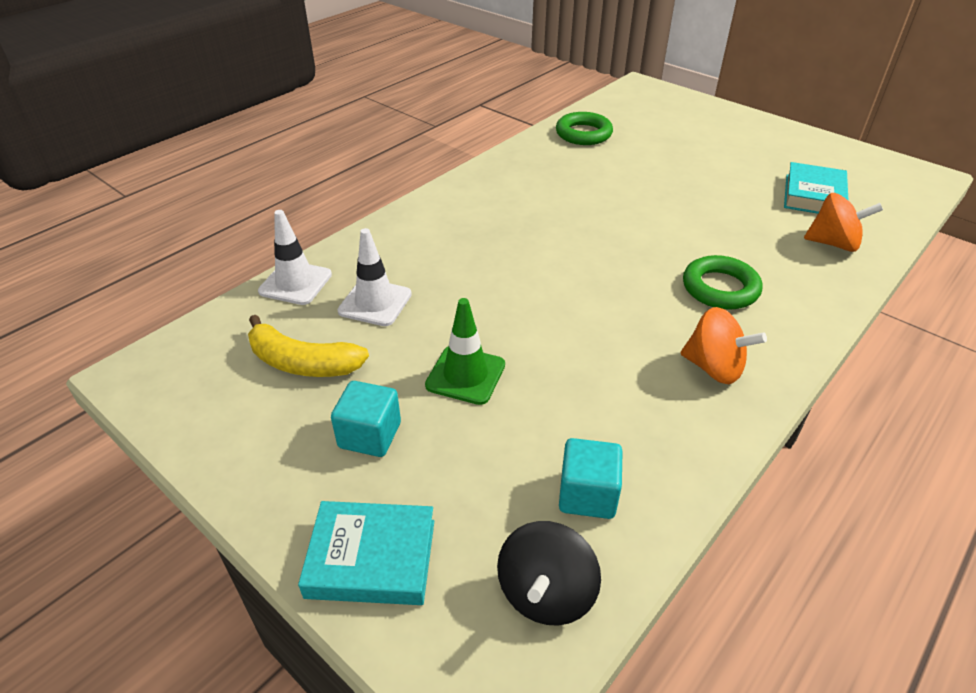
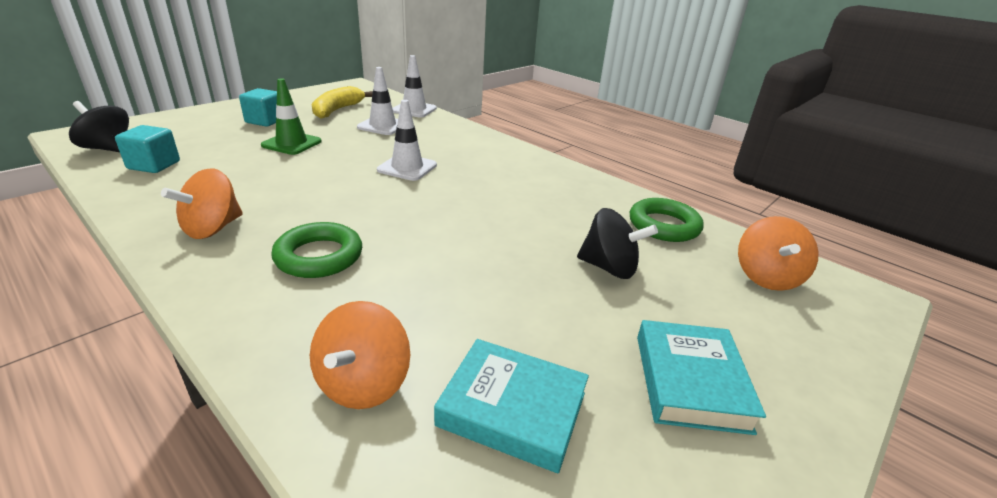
camera: 90 degrees right, 10 degrees down
(371, 558) = (184, 119): turquoise book -> turquoise book (690, 381)
(516, 264) = (407, 168): none -> white traffic cone
(637, 109) = (766, 277): none -> orange spinning top
(658, 160) = (609, 268): none -> black spinning top

